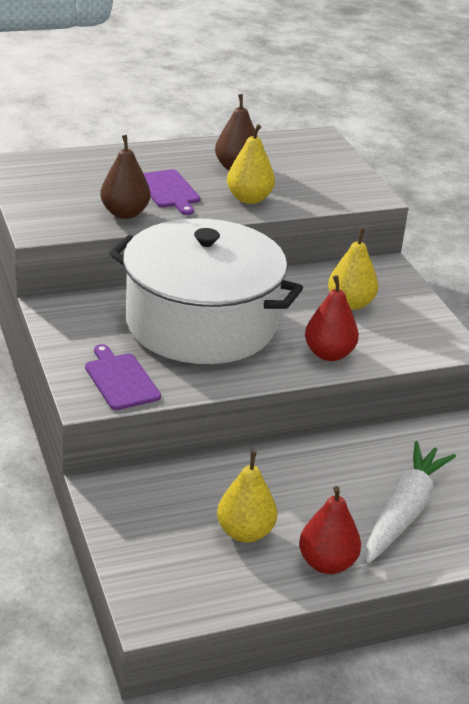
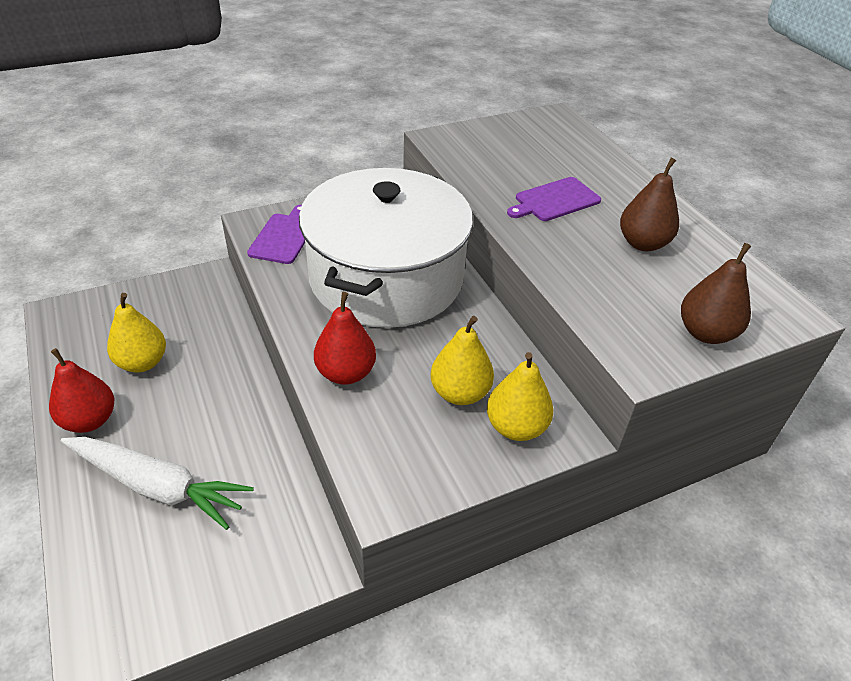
camera: 85 degrees right, 10 degrees up
(121, 379) = (284, 237): purple cutting board -> purple cutting board turned 45 degrees counterclockwise
(125, 213) = (491, 178): brown pear -> brown pear (706, 333)
(249, 199) = (568, 254): yellow pear -> yellow pear (516, 427)

